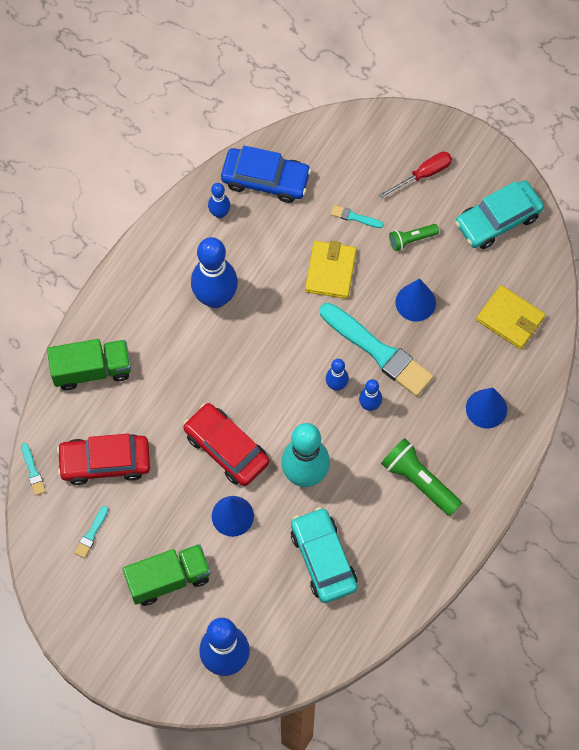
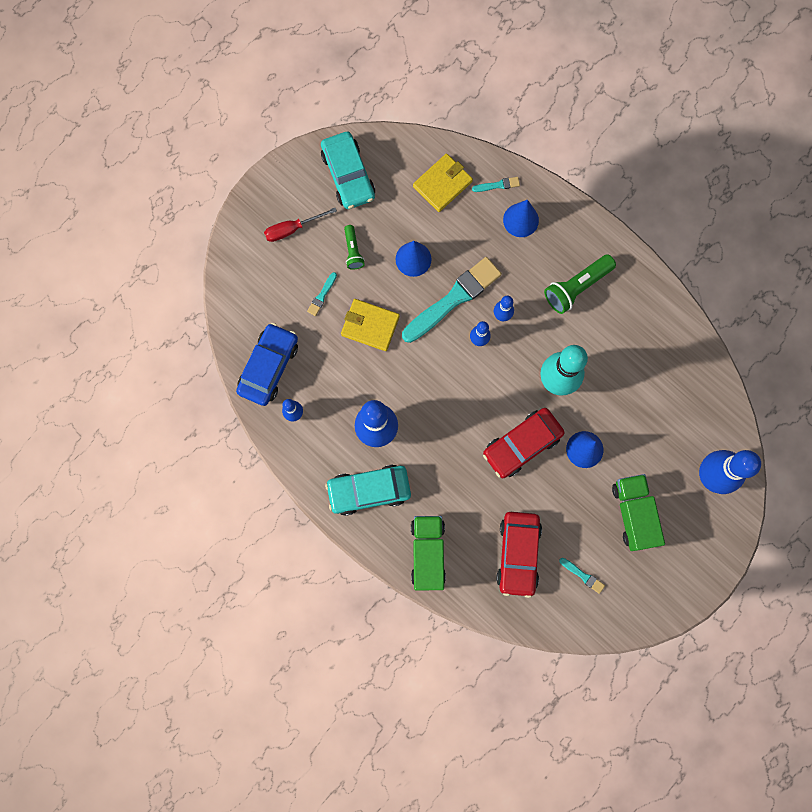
camera: 80 degrees left, 10 degrees up
(33, 471) = (516, 621): turquoise brush -> turquoise brush (497, 185)
(323, 559) = (634, 379): turquoise car -> turquoise car (369, 490)
(423, 174) = (292, 229): red screwdriver -> red screwdriver turned 90 degrees counterclockwise

